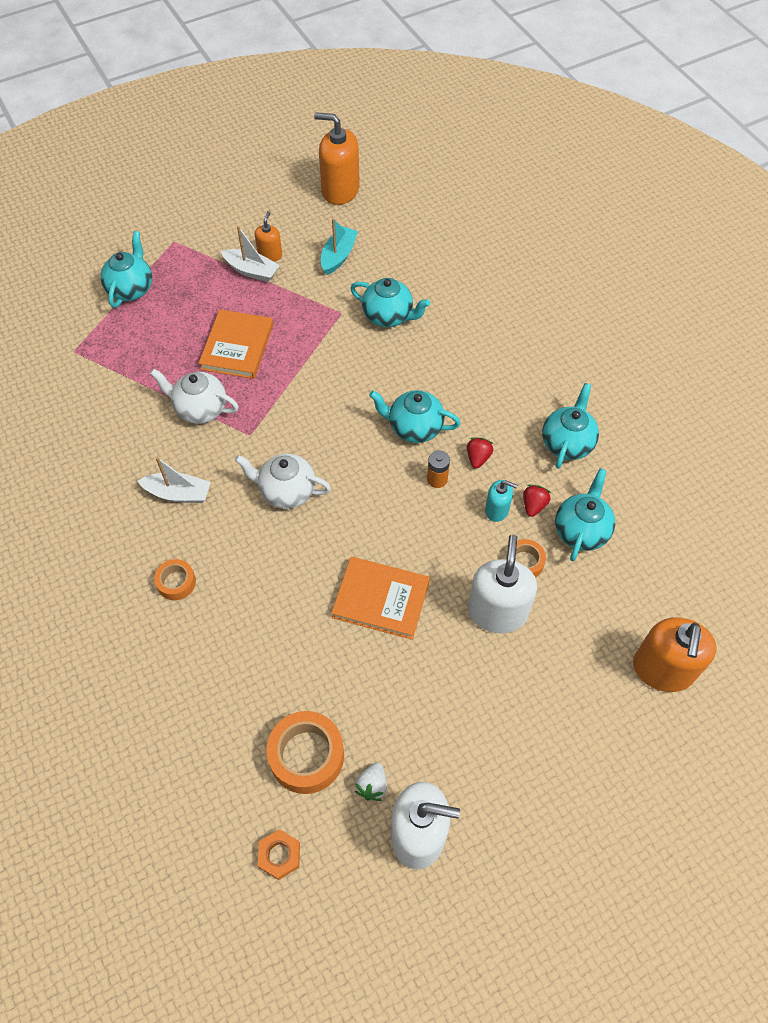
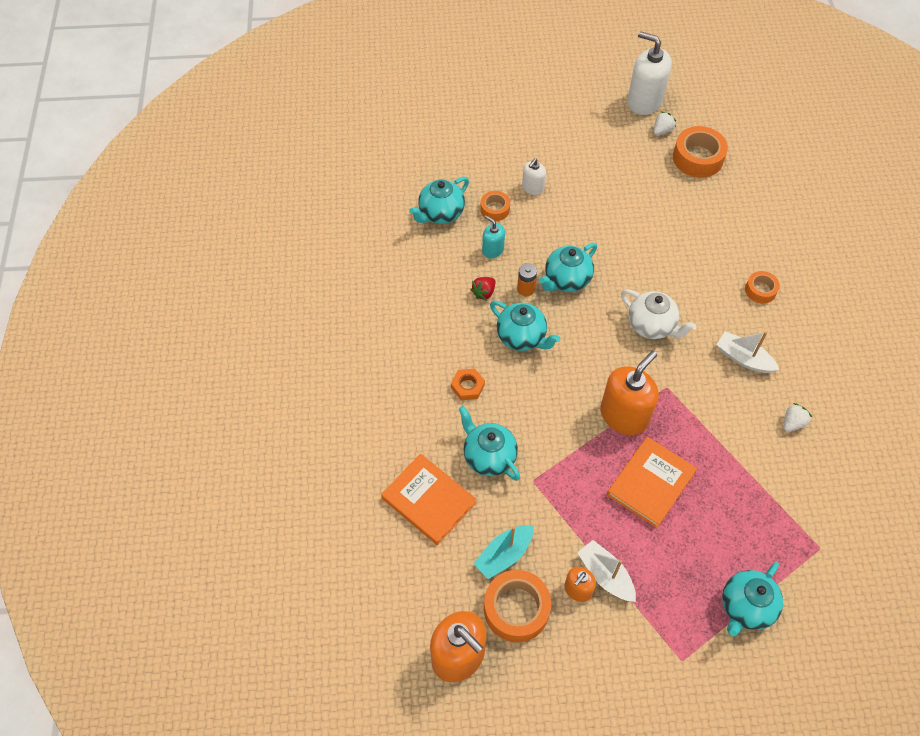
camera: 155 degrees left, 0 degrees up
(114, 447) = (792, 423): none -> white strawberry
(200, 409) = (705, 430): white teapot -> none
(279, 855) = (730, 120): orange nut -> orange nut (467, 386)
(312, 228) = (516, 609): none -> orange tape
(381, 599) = (610, 224): orange book -> orange book (428, 500)
(497, 612) = (532, 188): white soap dispenser -> white soap dispenser, size x0.52
(533, 505) = (463, 242): red strawberry -> none
(567, 443) = (406, 276): turquoise teapot -> turquoise teapot (566, 280)
(663, 669) = (447, 121): orange soap dispenser -> orange soap dispenser (624, 415)

